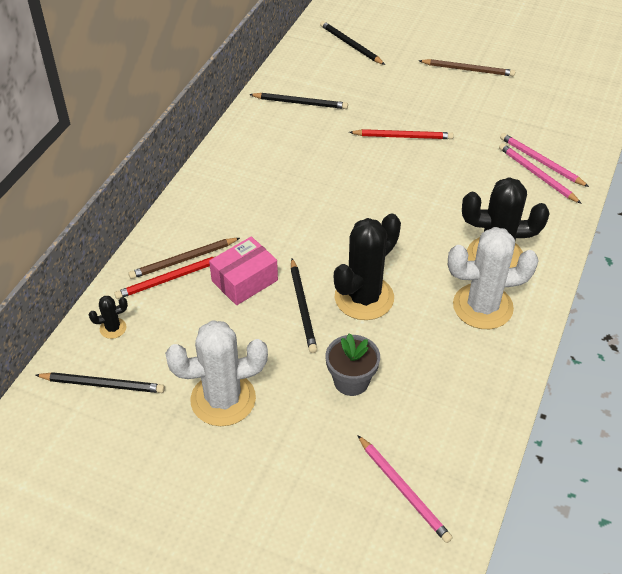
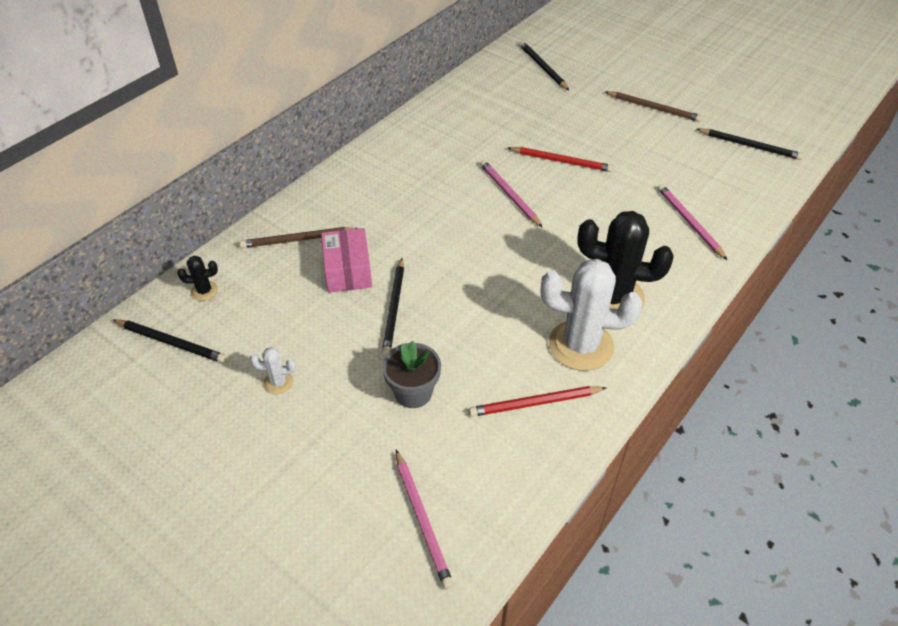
camera: 15 degrees right, 0 degrees up
(170, 279) = (278, 255): red pencil -> red pencil (535, 403)
(223, 399) = (278, 382): white cactus -> white cactus, size x0.43
(244, 280) = (348, 271): pink box -> pink box turned 75 degrees counterclockwise
(300, 103) = (471, 113): black pencil -> black pencil (750, 146)
(364, 298) = (459, 311): black cactus -> none
(541, 162) = (698, 210): pink pencil -> pink pencil (509, 195)

